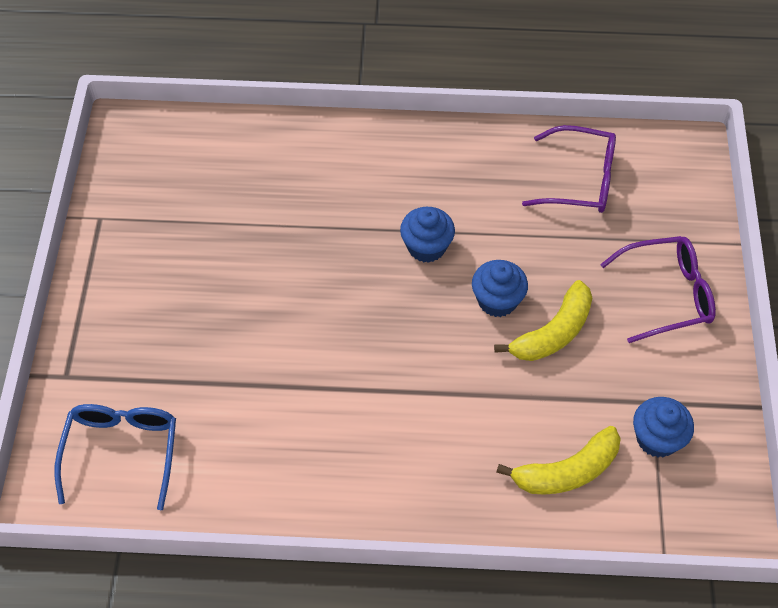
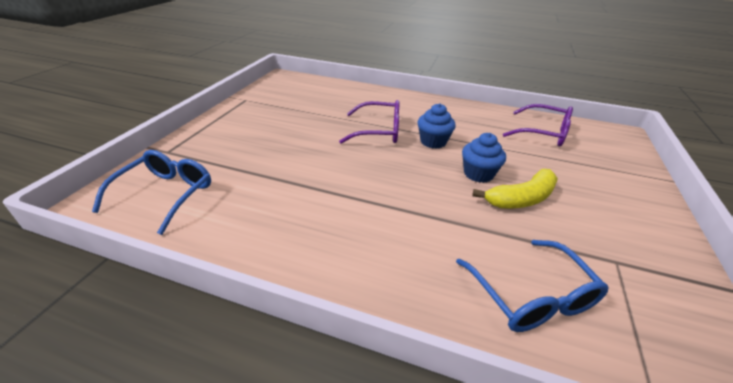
camera: 15 degrees right, 20 degrees down
(567, 471) = (531, 296): yellow banana -> blue glasses
(657, 439) = (626, 291): blue cupcake -> none
(667, 294) = (618, 196): purple glasses -> purple glasses (379, 131)

